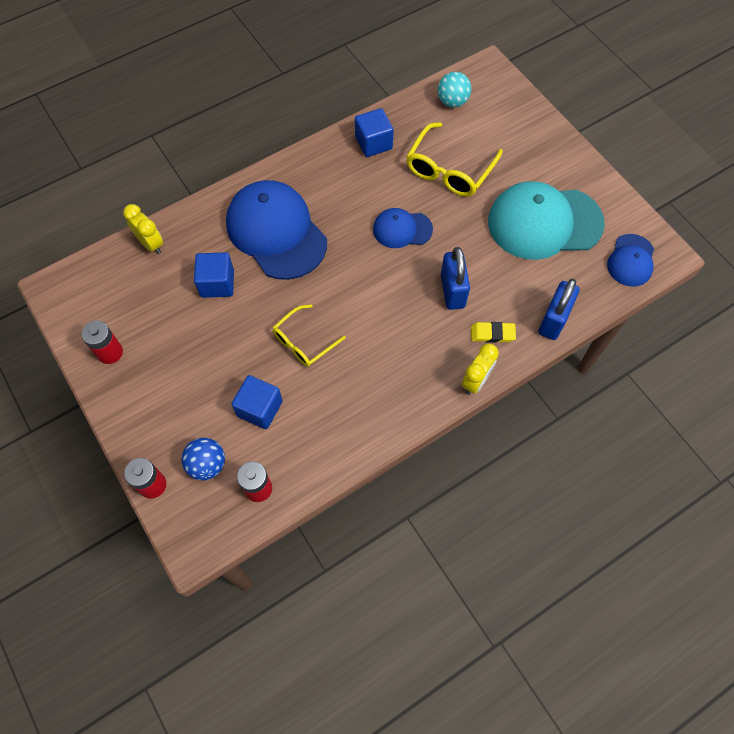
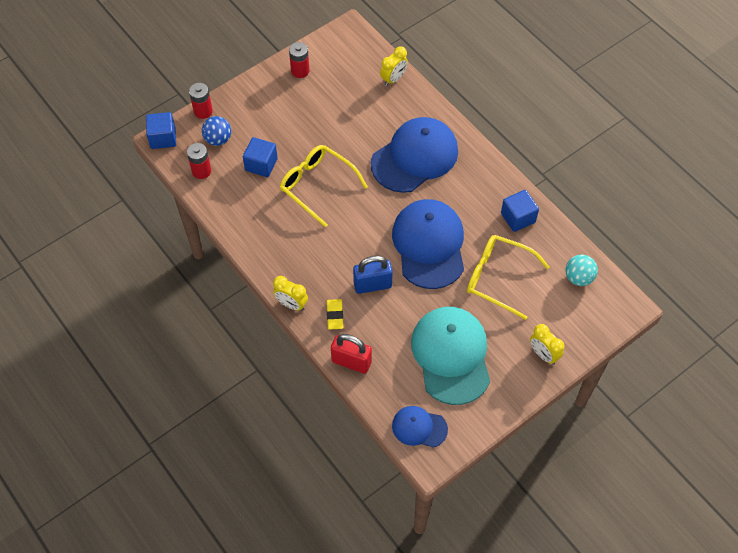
camera: 85 degrees right, 5 degrees down
(217, 283) = (363, 125): blue cube -> blue cube (163, 138)
(304, 341) = (317, 186): yellow glasses -> yellow glasses, size x1.56
(402, 229) = (429, 245): blue cap -> blue cap, size x1.93
(542, 142) = (543, 354): none -> yellow clock
(553, 320) = (351, 362): blue padlock -> red padlock

